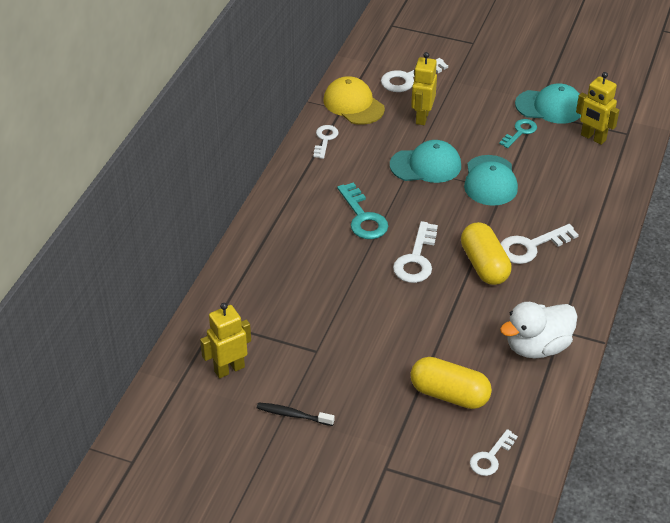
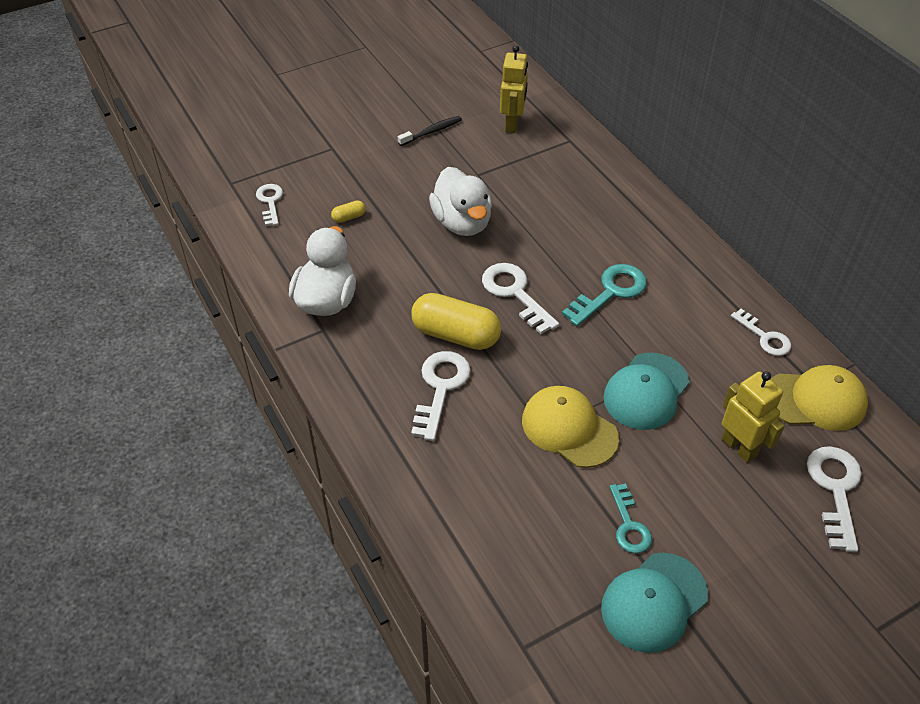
camera: 130 degrees right, 5 degrees up
(363, 217) = (610, 292): turquoise key -> turquoise key turned 120 degrees clockwise
(380, 326) = (462, 223): none -> white duck
(449, 394) = (349, 217): yellow capsule -> yellow capsule, size x0.43
(490, 181) = (569, 429): turquoise cap -> yellow cap
(593, 138) = (550, 597): yellow robot -> none

